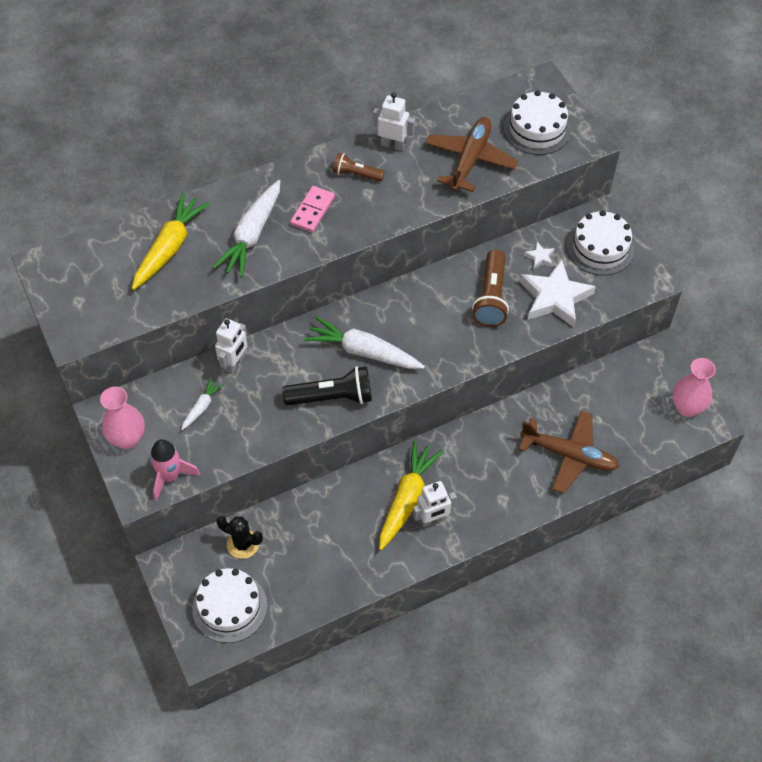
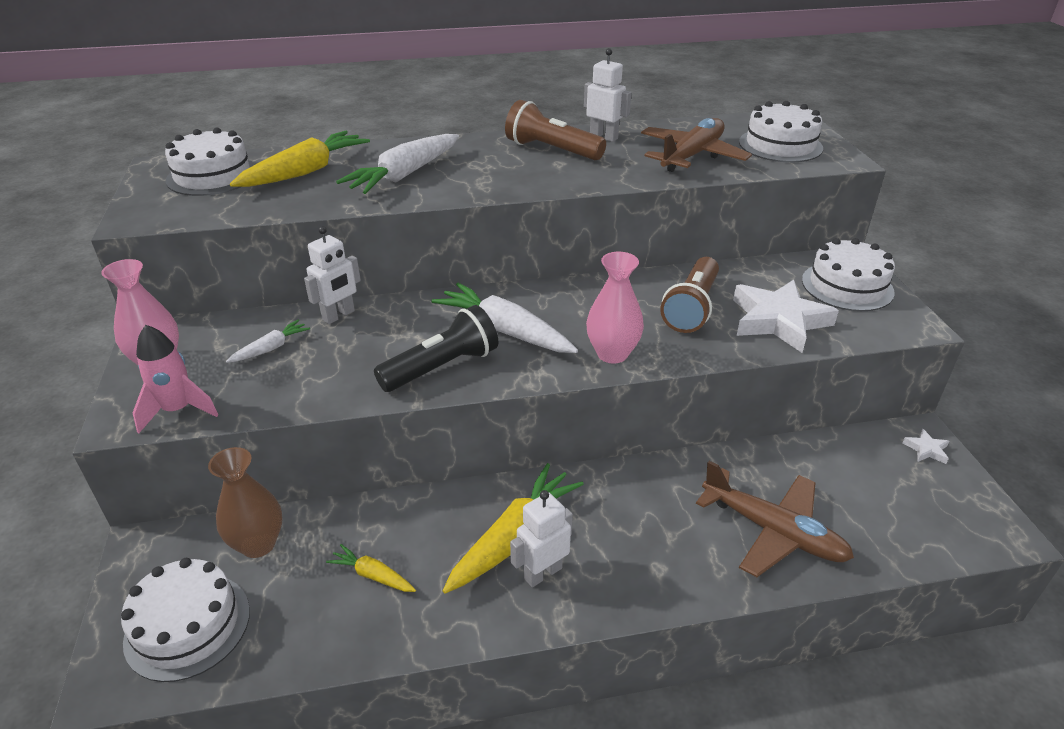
camera: 15 degrees right, 20 degrees down
(97, 269) = (212, 176): none -> white cake
(243, 544) = (258, 544): black cactus -> brown vase
(312, 211) = (486, 167): pink domino -> none
(327, 547) = (372, 575): none -> yellow carrot
(332, 397) = (442, 367): black flashlight -> black flashlight turned 45 degrees counterclockwise
(356, 174) = (551, 150): brown flashlight -> brown flashlight, size x1.66
(432, 519) = (542, 573): white robot -> white robot turned 150 degrees clockwise
(540, 257) = (764, 283): white star -> white star (926, 449)
(687, 407) = (964, 507): pink vase -> pink vase (612, 354)

